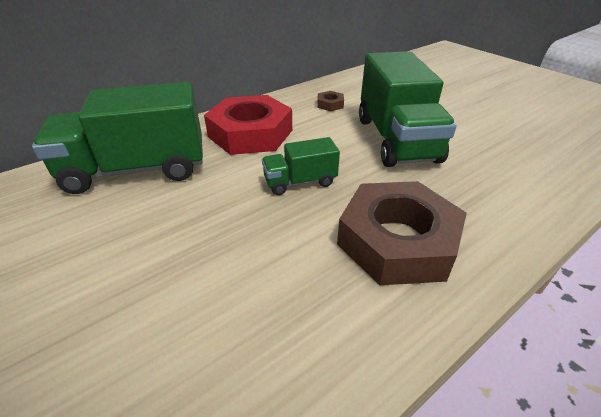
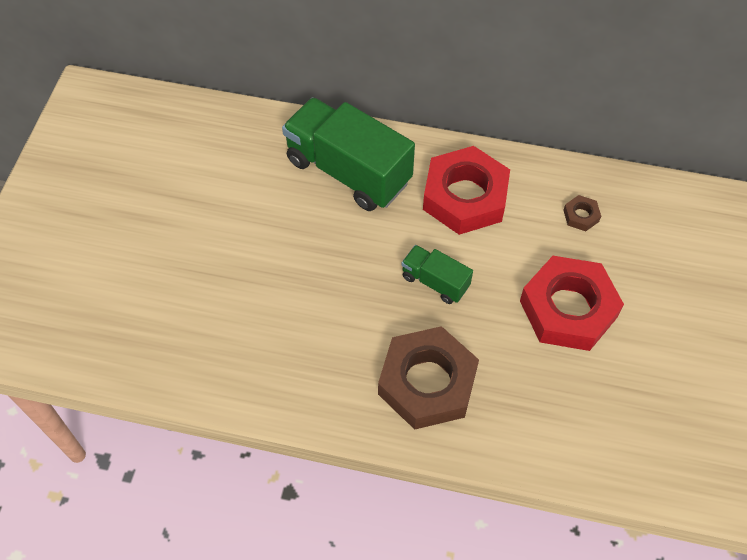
camera: 50 degrees right, 20 degrees up
(396, 139) = (568, 309): green truck -> red nut

